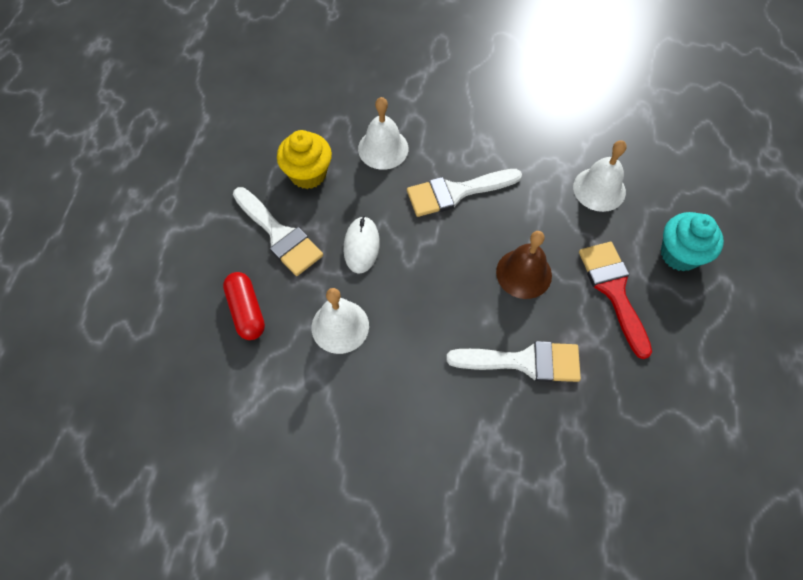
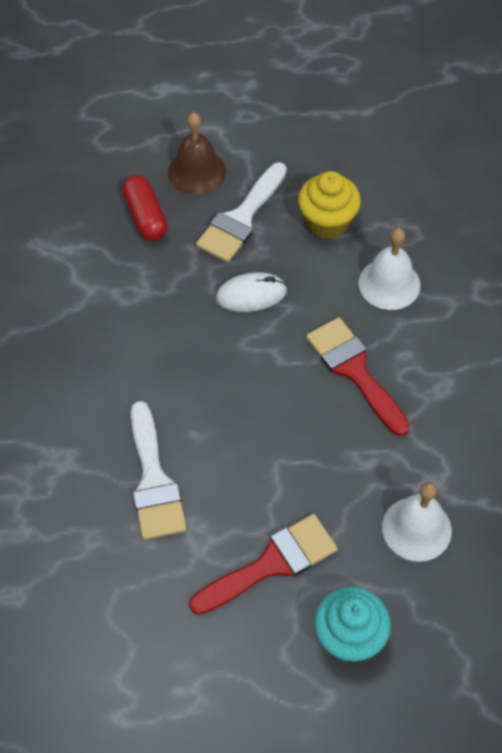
camera: 75 degrees right, 5 degrees down
(246, 311) = (145, 216): red capsule -> red capsule turned 75 degrees counterclockwise
(340, 326) = (150, 299): white bell -> none
(456, 192) = (354, 371): white brush -> red brush
(524, 273) = (266, 462): brown bell -> brown bell (197, 171)

